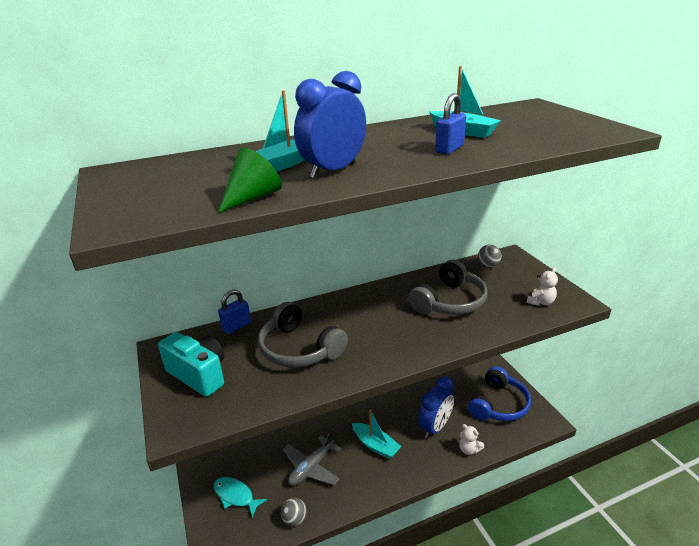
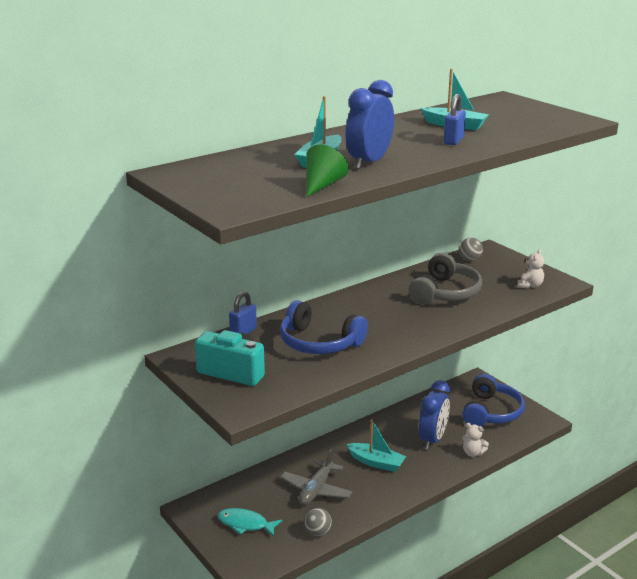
camera: 15 degrees left, 5 degrees down
(299, 349) = (319, 343): grey headphones -> blue headphones

